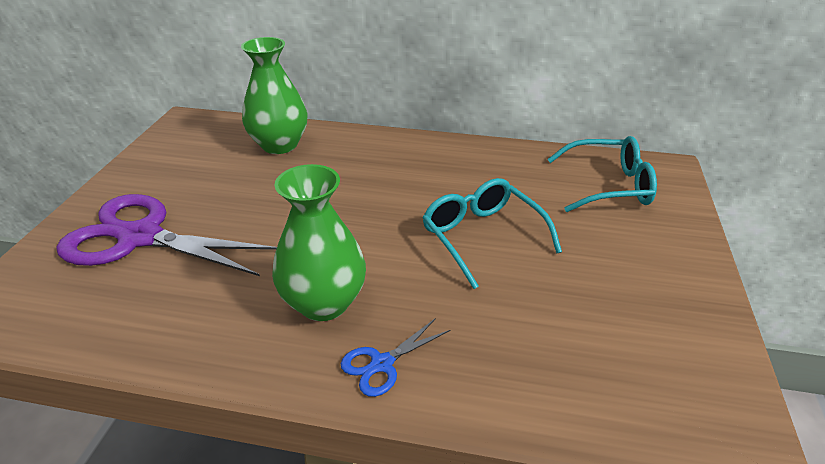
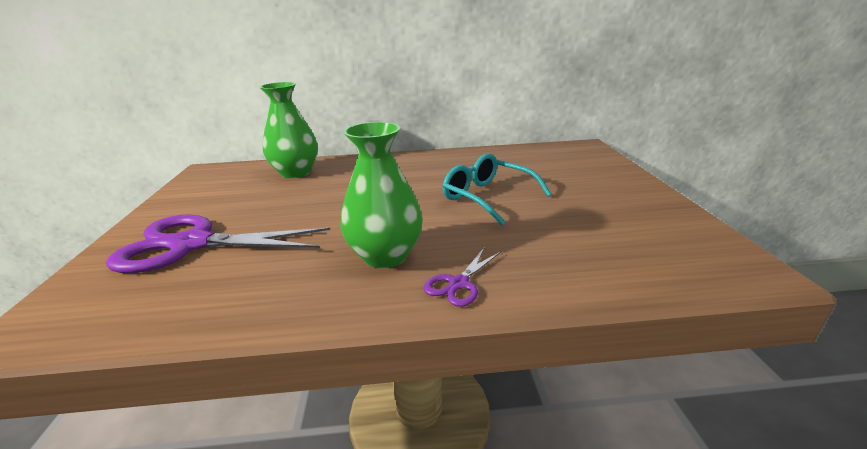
camera: 15 degrees left, 10 degrees down
(382, 364) = (458, 284): blue scissors -> purple scissors
(609, 186) = (556, 159): turquoise glasses -> none

